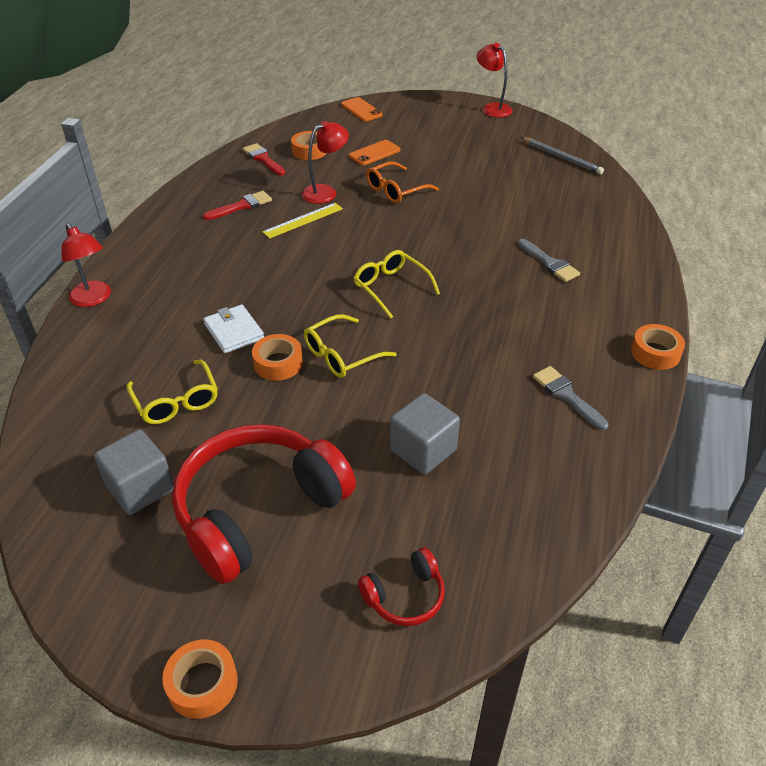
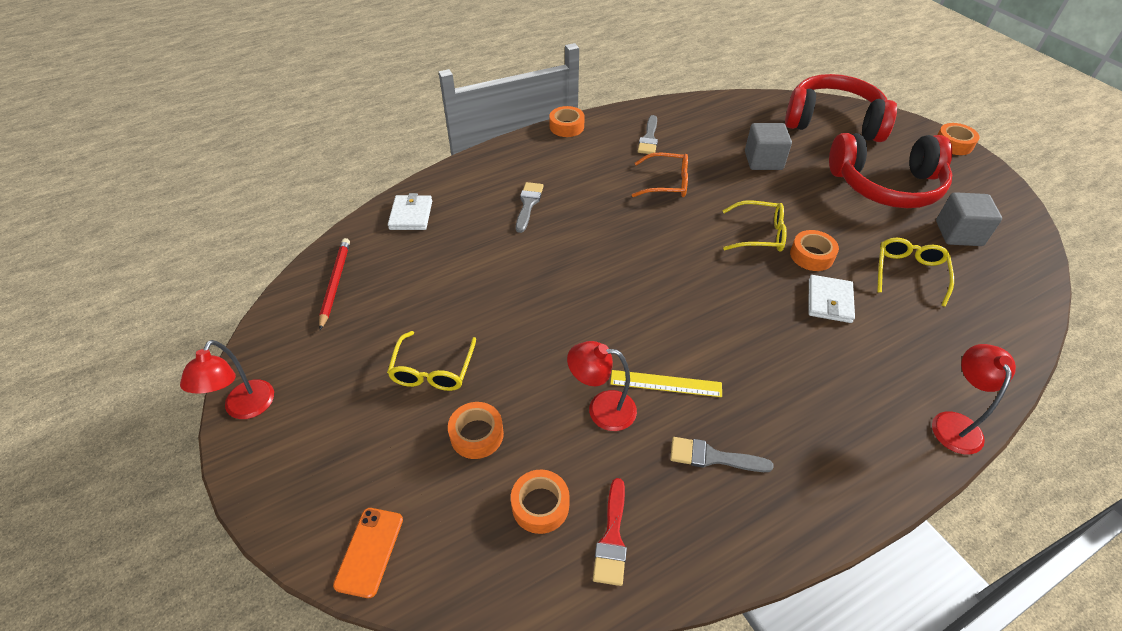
camera: 135 degrees left, 5 degrees up
(241, 206) = (712, 457): red brush -> grey brush
(374, 153) = (477, 435): orange phone -> orange tape
(390, 287) = (667, 260): yellow glasses -> yellow glasses (432, 371)
(395, 190) = (533, 357): orange glasses -> orange glasses (667, 183)
(405, 596) = (833, 122): red headphones -> red headphones, size x2.24
(562, 157) = (335, 283): grey pencil -> red pencil
(604, 208) = (411, 215): none -> white wallet

